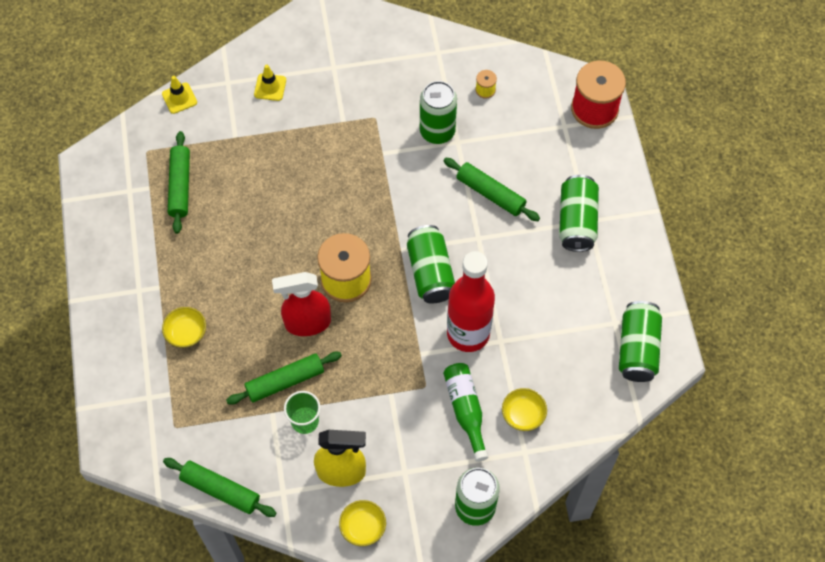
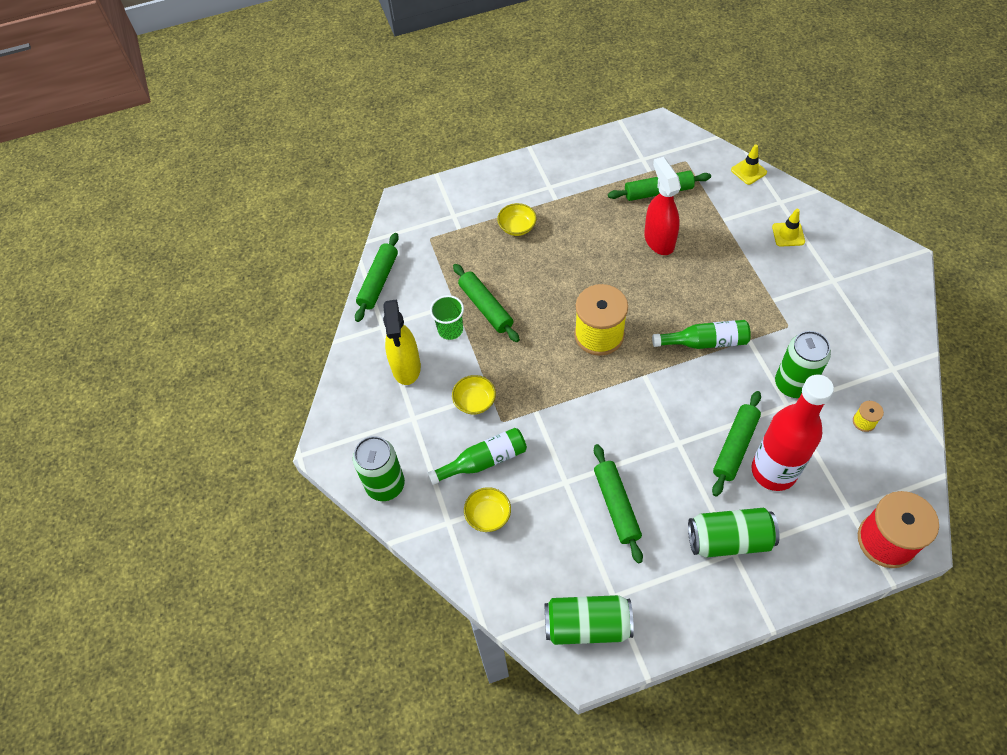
camera: 85 degrees right, 5 degrees down
(307, 323) = (546, 313): red spray bottle -> red spray bottle (659, 240)
(363, 527) = (356, 393): yellow bowl -> yellow bowl (474, 401)
(376, 190) = (705, 342): none -> green bottle
(430, 272) = (626, 405): green can -> none
(468, 333) = (567, 450): red bottle -> red bottle (773, 471)
(531, 302) = (616, 505): none -> green rolling pin

